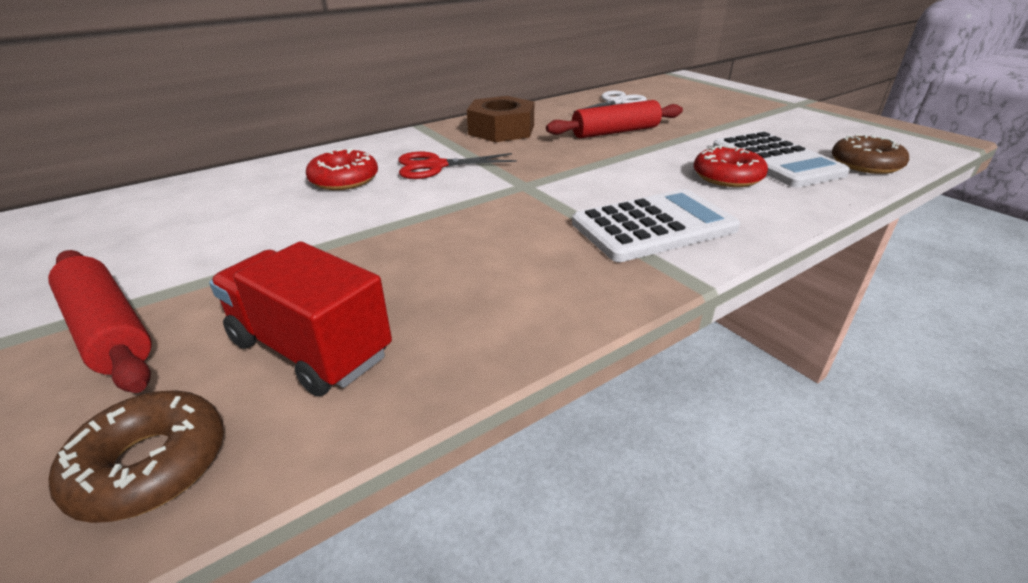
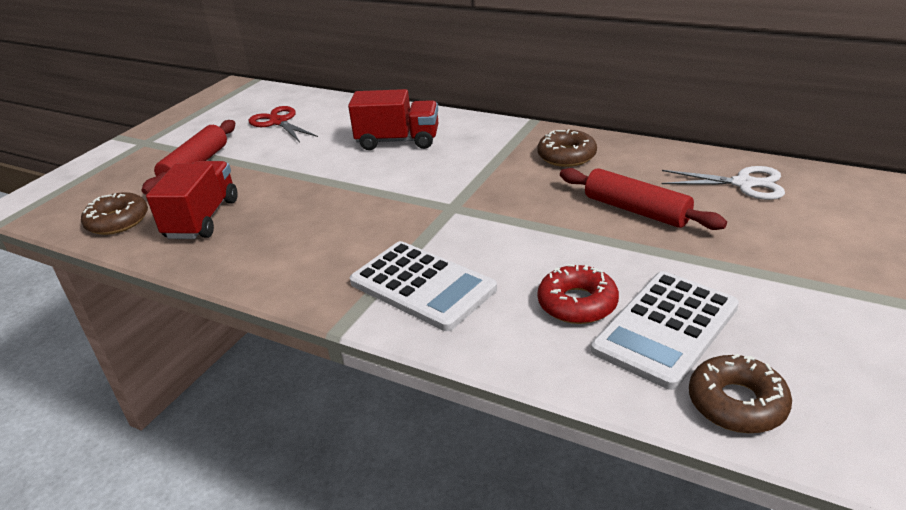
camera: 65 degrees right, 0 degrees up
(344, 179) = (398, 141): red donut -> red truck
(435, 166) = (453, 160): red scissors -> red scissors (278, 122)
(501, 130) = (566, 156): brown nut -> brown donut

